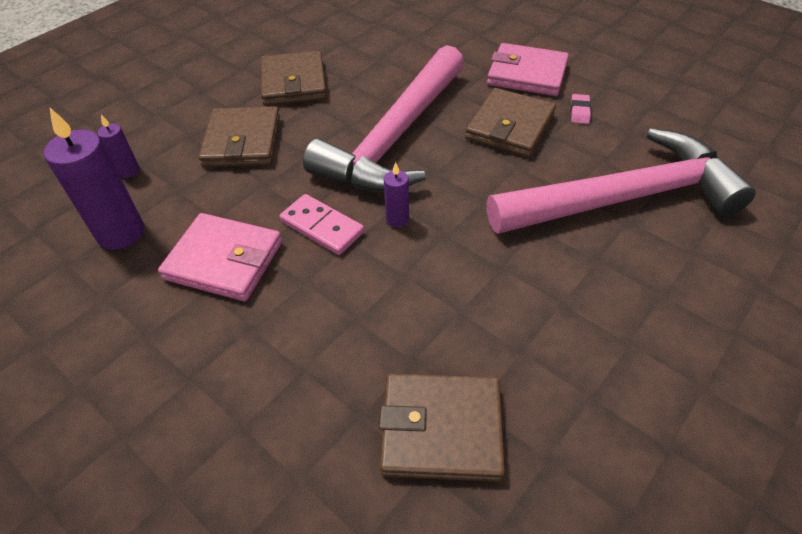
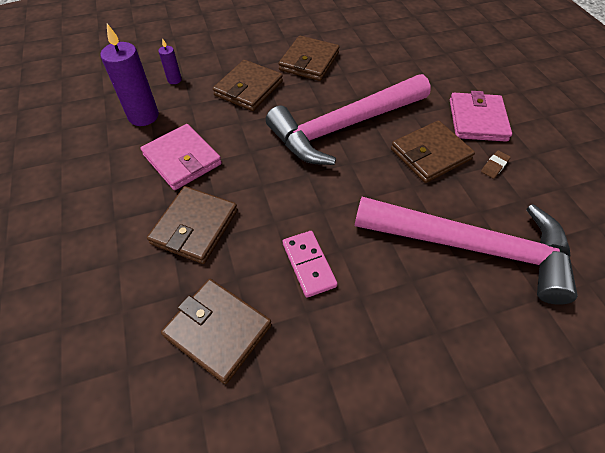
camera: 30 degrees right, 5 degrees up
(310, 330) = (195, 227): none -> brown wallet
(322, 227) = (251, 166): pink domino -> pink domino (309, 264)
(397, 219) = (300, 183): purple candle -> none
(527, 74) = (477, 120): pink wallet -> pink wallet turned 45 degrees clockwise
(579, 112) = (494, 166): pink eraser -> brown eraser

